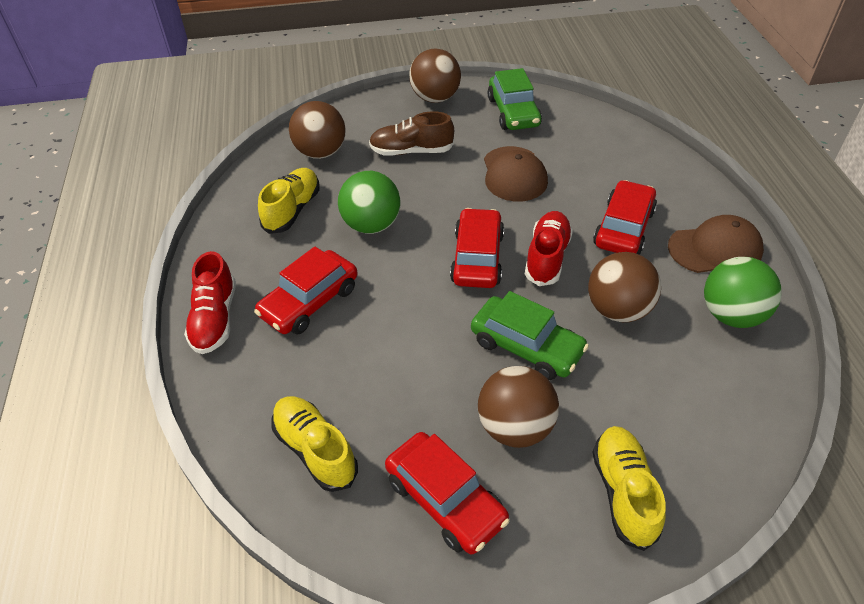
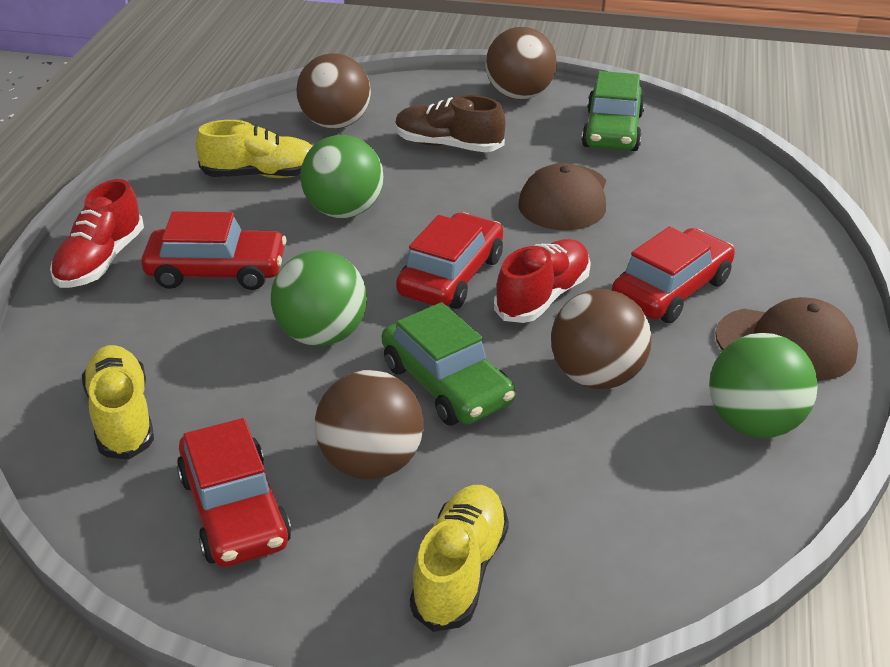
camera: 20 degrees right, 10 degrees down
(292, 210) = (261, 175): yellow shoe -> yellow shoe turned 45 degrees clockwise
(309, 302) = (217, 271): red car -> red car turned 150 degrees counterclockwise
(418, 333) = (322, 335): none -> green ball

